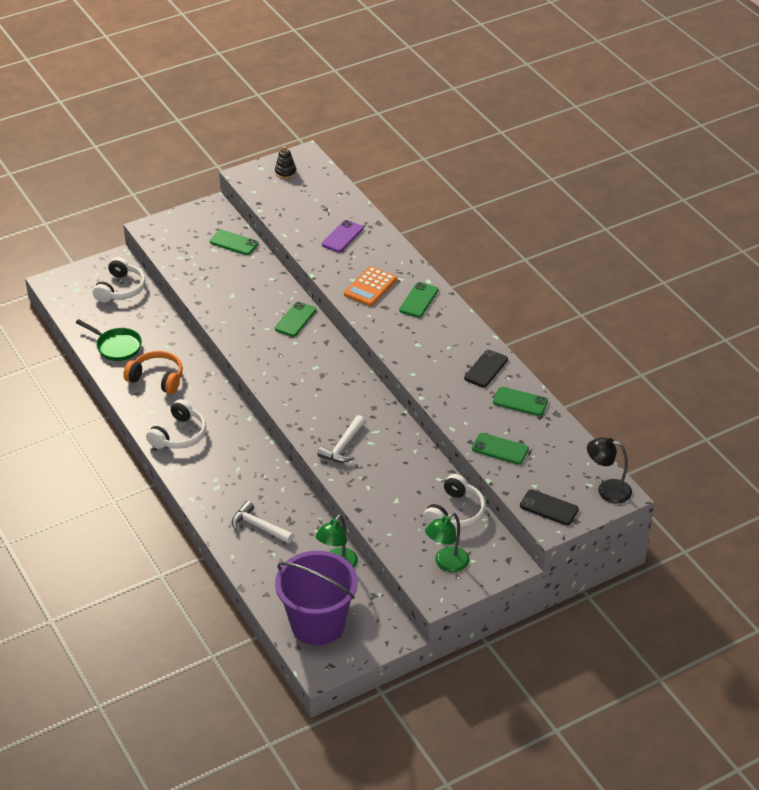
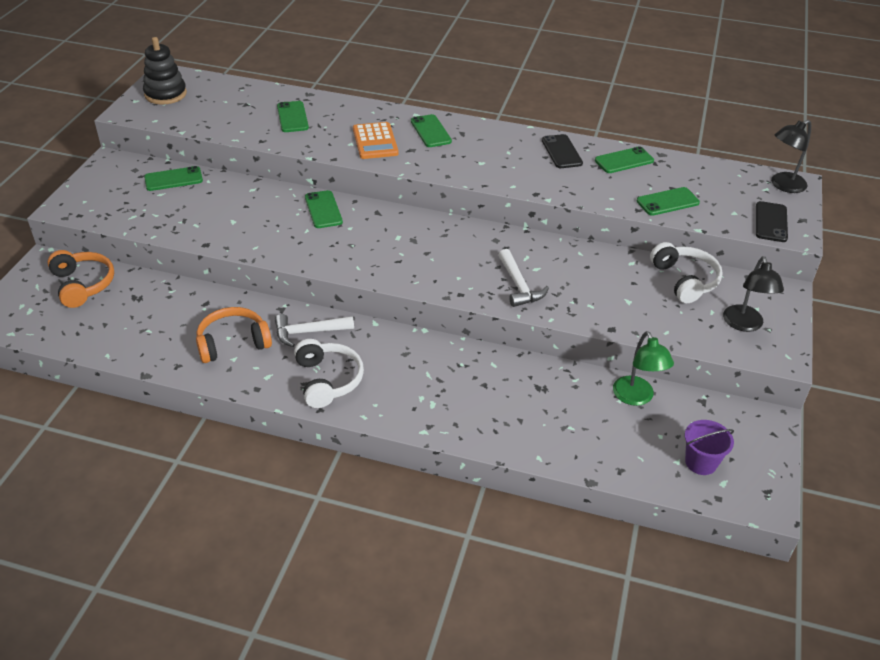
camera: 45 degrees left, 0 degrees up
(116, 346) = (148, 339): green pan -> none
(120, 289) = (82, 285): white headphones -> orange headphones
(258, 526) = (522, 412): white hammer -> white hammer (308, 332)
(285, 172) = (165, 94): black stacking toy -> black stacking toy, size x1.69
(317, 624) = (701, 462): purple bucket -> purple bucket, size x0.46
(342, 237) = (292, 117): purple phone -> green phone
(446, 564) = (744, 325): green lamp -> black lamp
(549, 507) = (771, 222): black phone -> black phone turned 60 degrees counterclockwise

